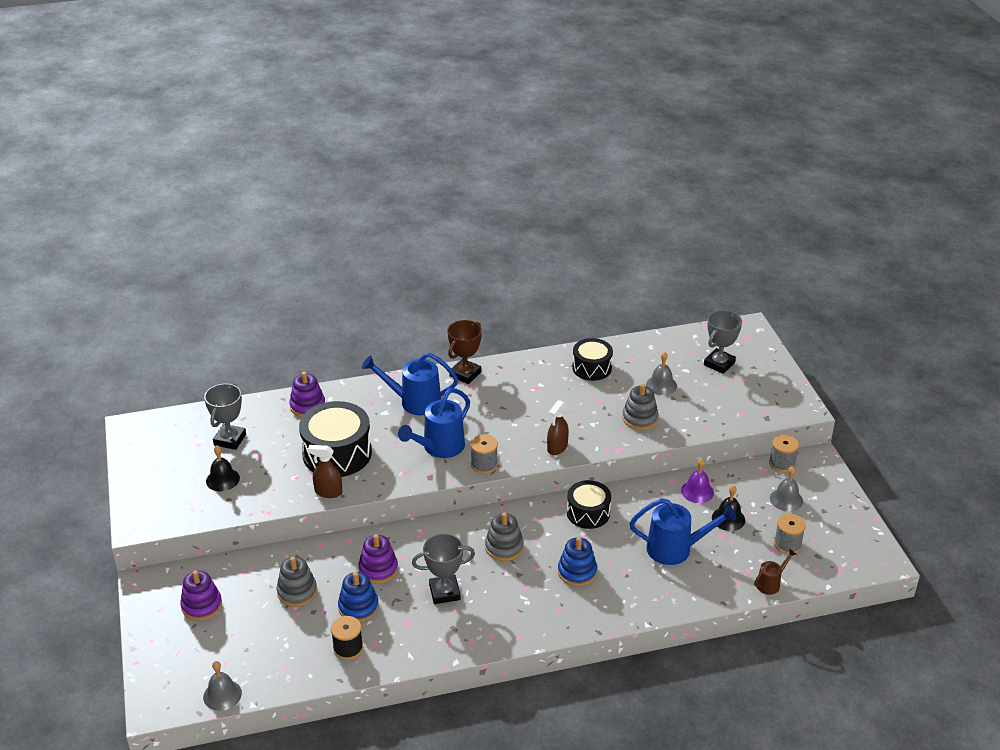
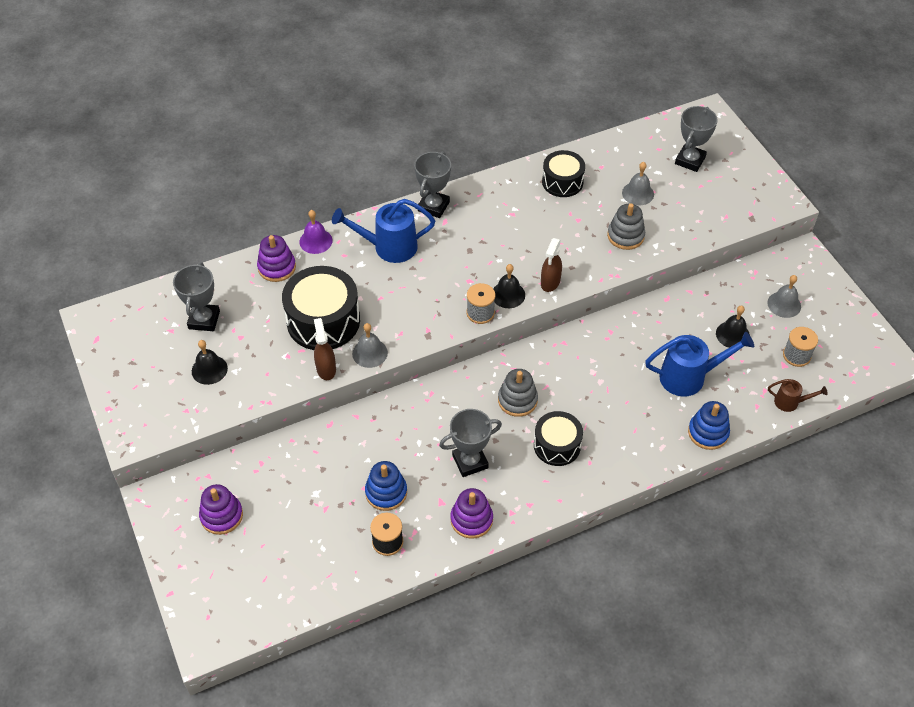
camera: 10 degrees left, 15 degrees up
(222, 695) = (271, 617): grey bell -> grey bell (370, 353)
(297, 592) = (318, 484): grey stacking toy -> none
(328, 492) = (326, 369): brown spray bottle -> brown spray bottle turned 75 degrees clockwise
(378, 569) = (395, 445): purple stacking toy -> purple stacking toy (471, 519)
(439, 448) = (428, 299): blue watering can -> none
(465, 374) = (433, 206): brown trophy -> grey trophy
(514, 453) = (508, 294): none -> black bell
(577, 572) = (597, 418): blue stacking toy -> blue stacking toy (708, 432)
(588, 513) = (592, 348): black drum -> black drum (557, 445)
(697, 491) = (695, 307): purple bell -> purple bell (315, 241)
(771, 583) = (790, 402): brown watering can -> brown watering can turned 60 degrees clockwise
(782, 463) = (770, 263): grey spool -> none

